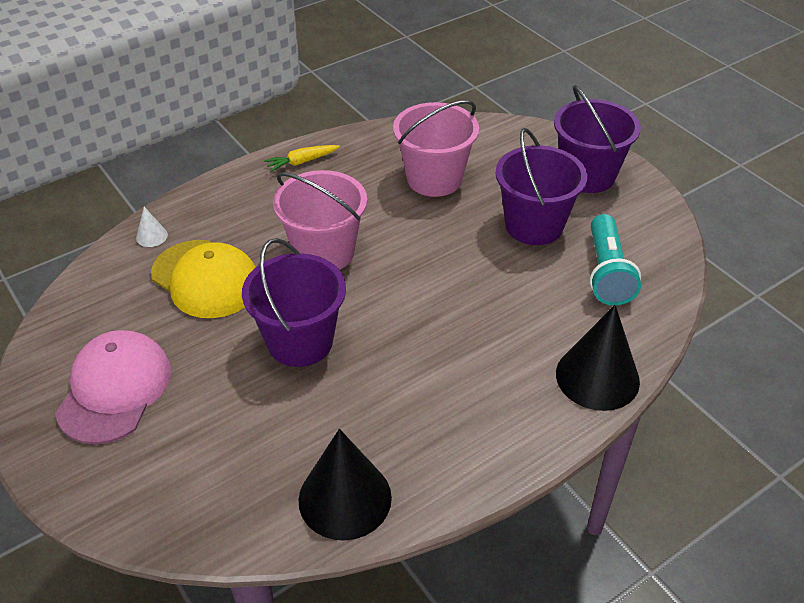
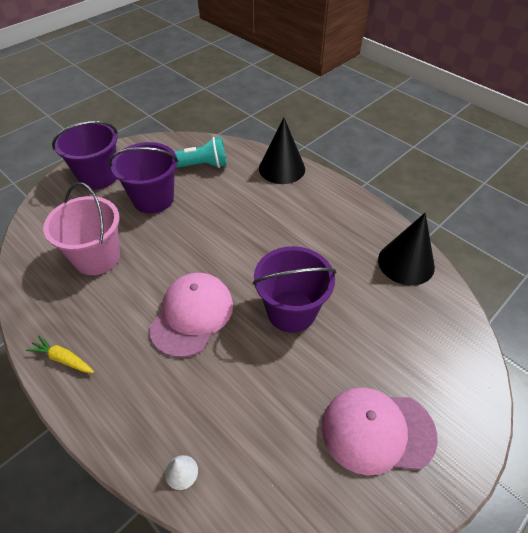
camera: 100 degrees left, 5 degrees up
(205, 279) = (236, 398): yellow cap -> none
(302, 162) = (63, 359): yellow carrot -> yellow carrot turned 150 degrees clockwise
(324, 252) = (192, 315): pink bucket -> pink cap

